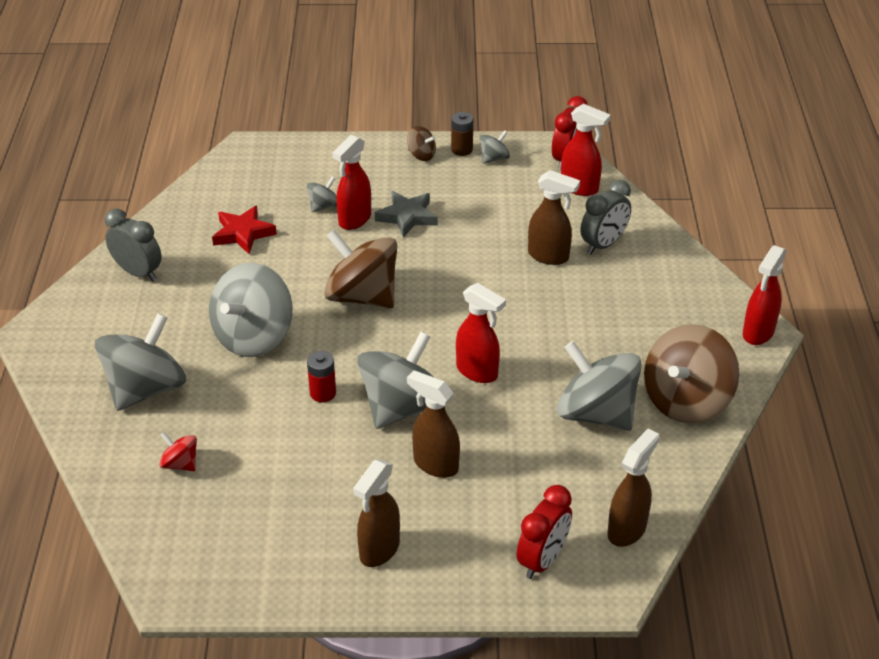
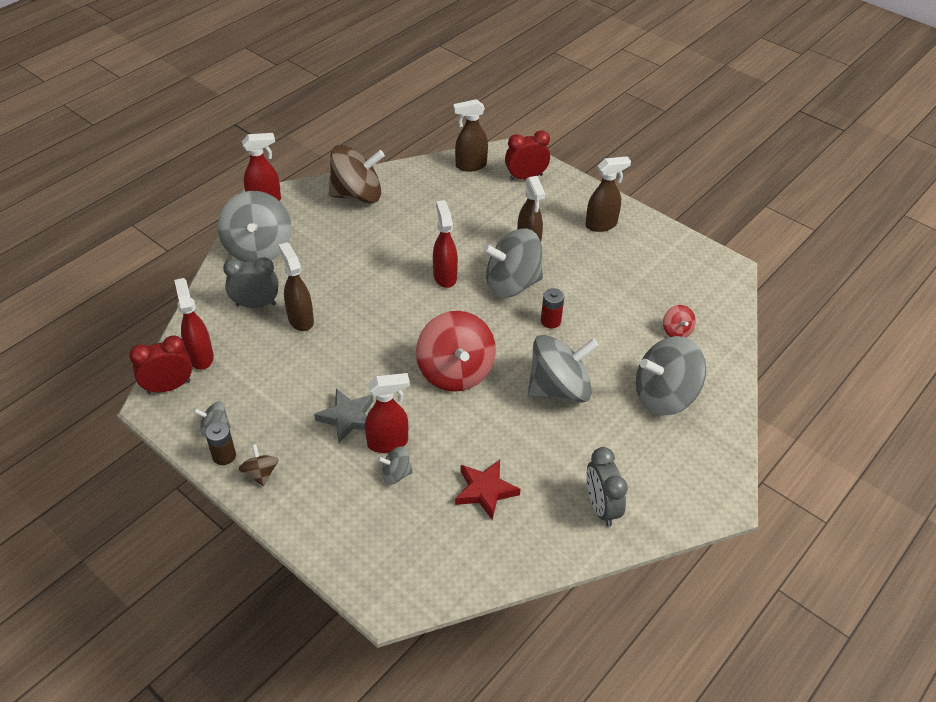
camera: 140 degrees left, 5 degrees up
(362, 296) = (455, 372): brown spinning top -> red spinning top
(596, 413) = (411, 217): grey spinning top -> grey spinning top (258, 248)

